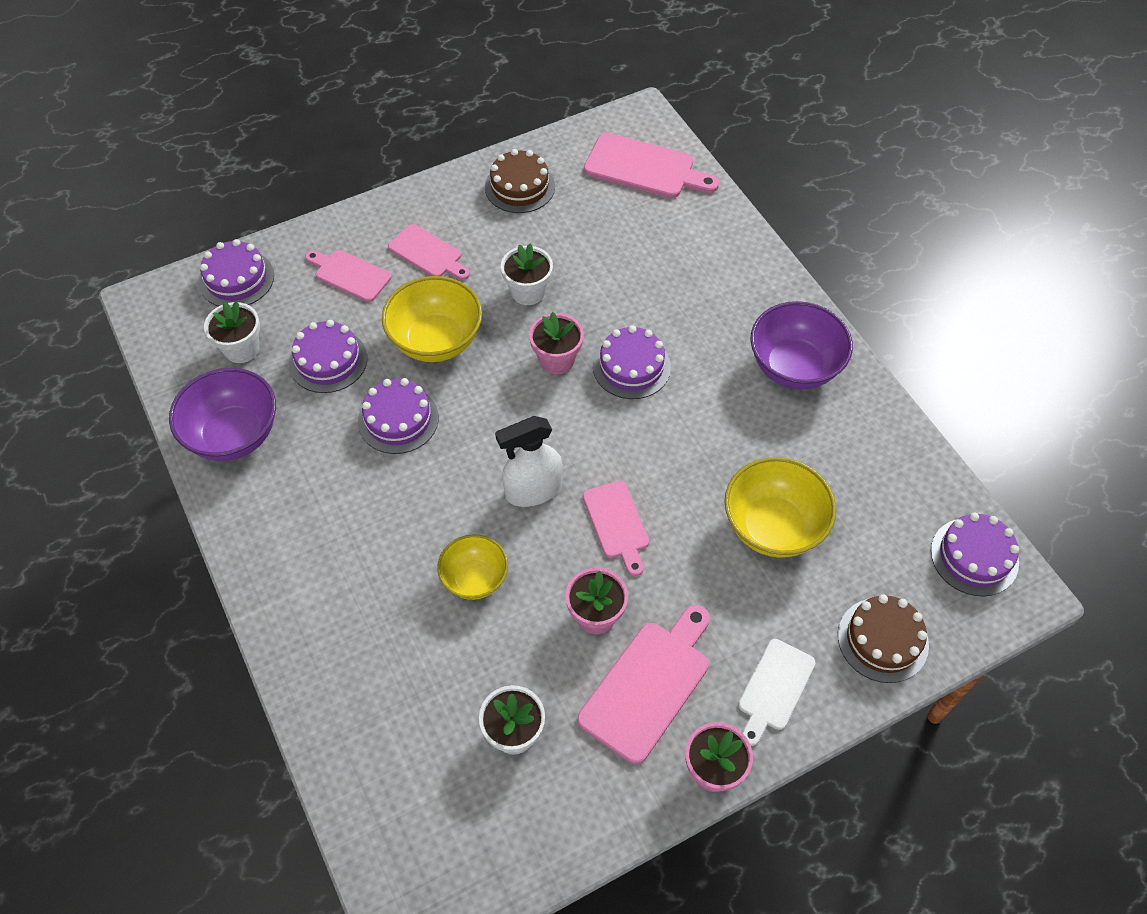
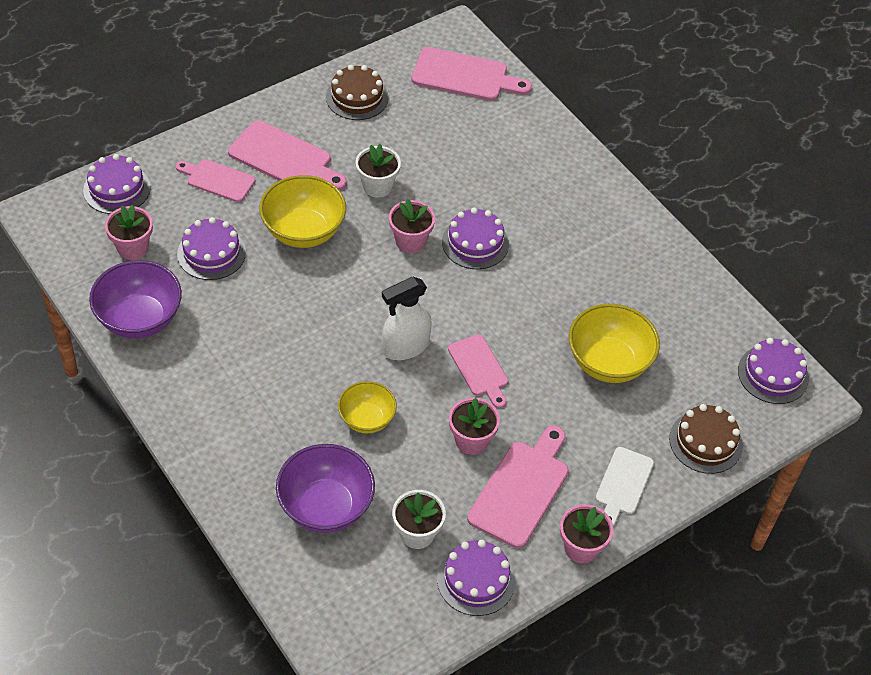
camera: 10 degrees left, 5 degrees down
(241, 349) = (133, 248): white flower pot -> pink flower pot
(398, 419) = (281, 297): purple cake -> purple cake (476, 580)
(428, 253) = (284, 158): pink cutting board -> pink cutting board, size x1.55
(794, 367) = (612, 235): purple bowl -> purple bowl (326, 507)

